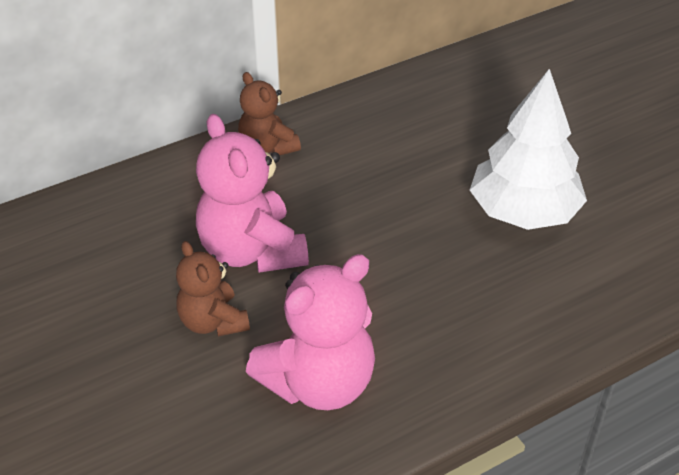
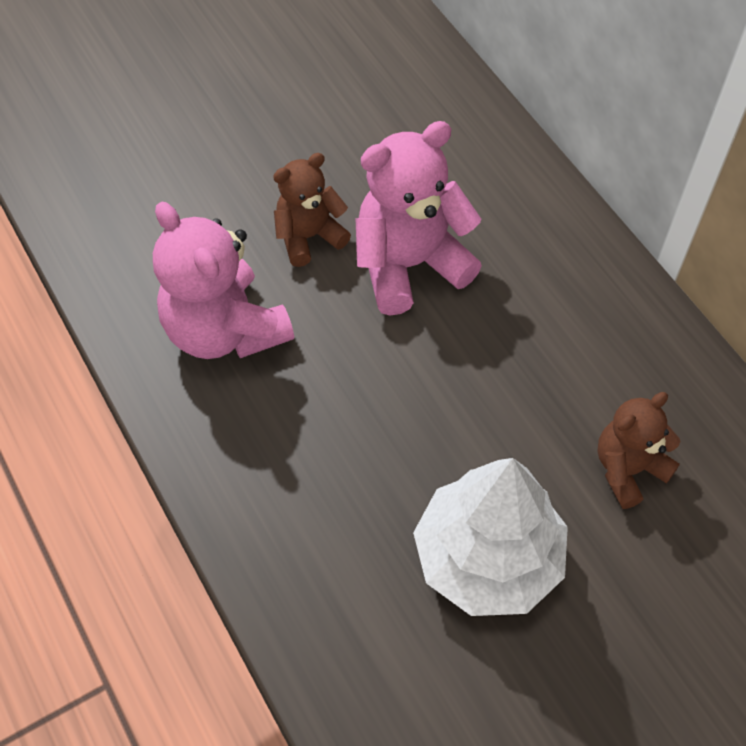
camera: 90 degrees right, 15 degrees up
(267, 147) = (587, 271): brown teddy bear -> brown teddy bear (628, 469)

